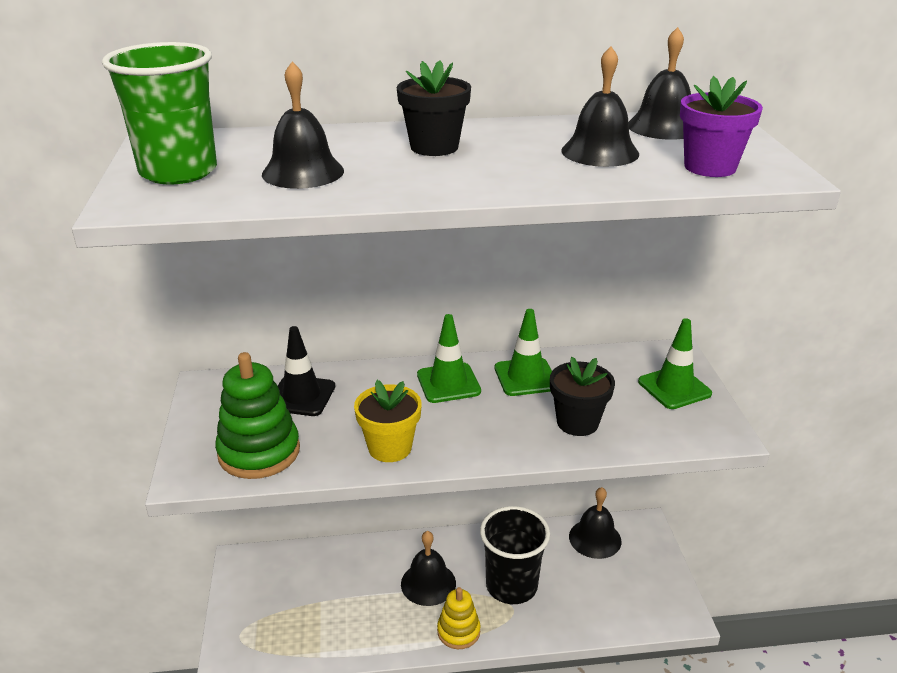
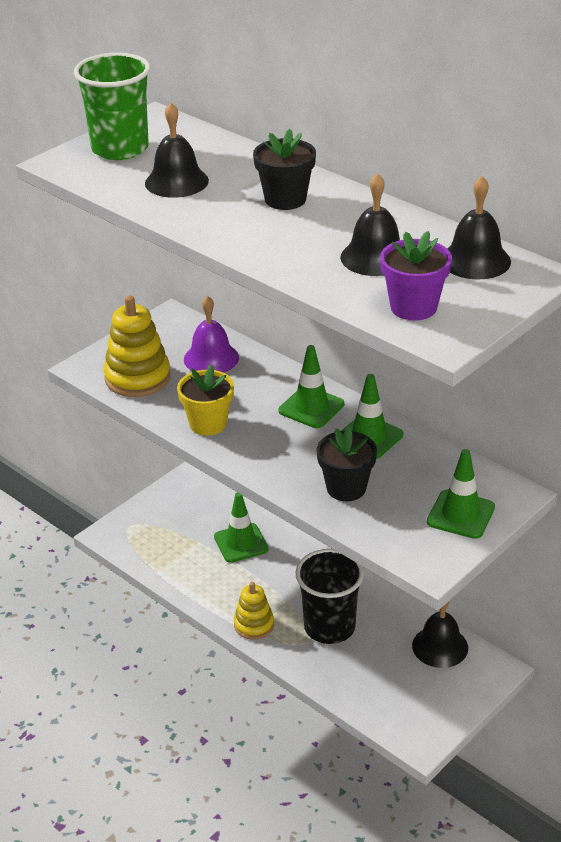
camera: 50 degrees right, 5 degrees up
(259, 452) = (137, 378): green stacking toy -> yellow stacking toy
(301, 396) = (211, 358): black traffic cone -> purple bell
(357, 575) = (241, 543): none -> green traffic cone
(428, 583) = (277, 582): black bell -> none

